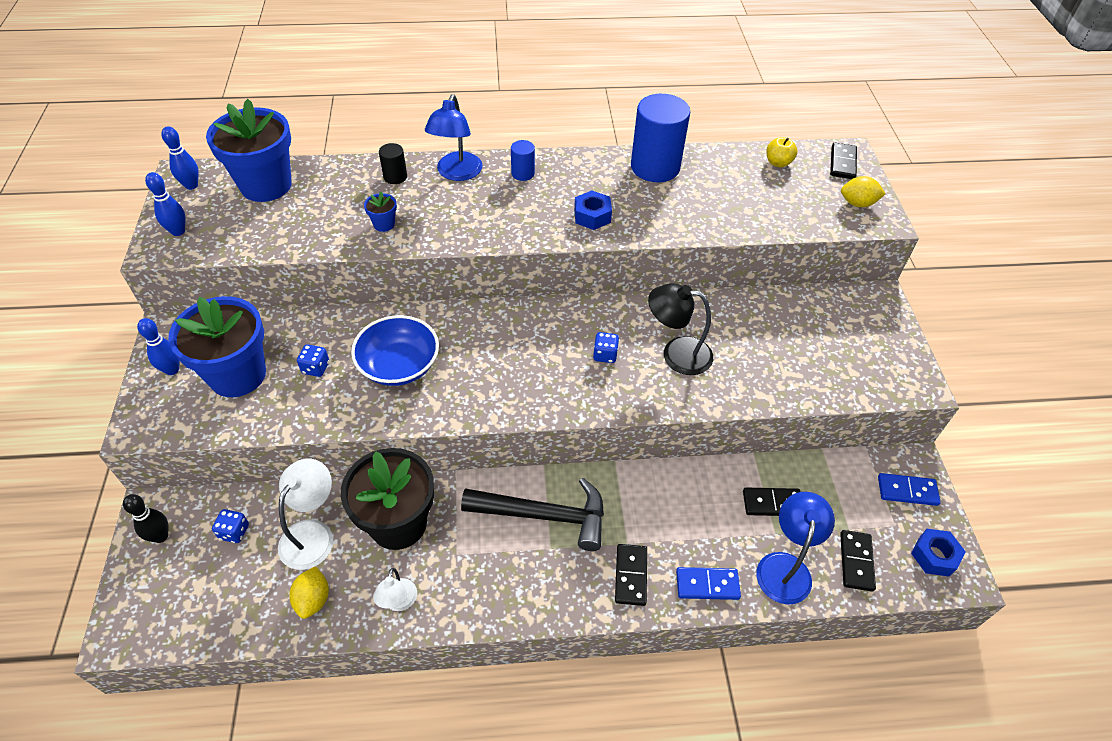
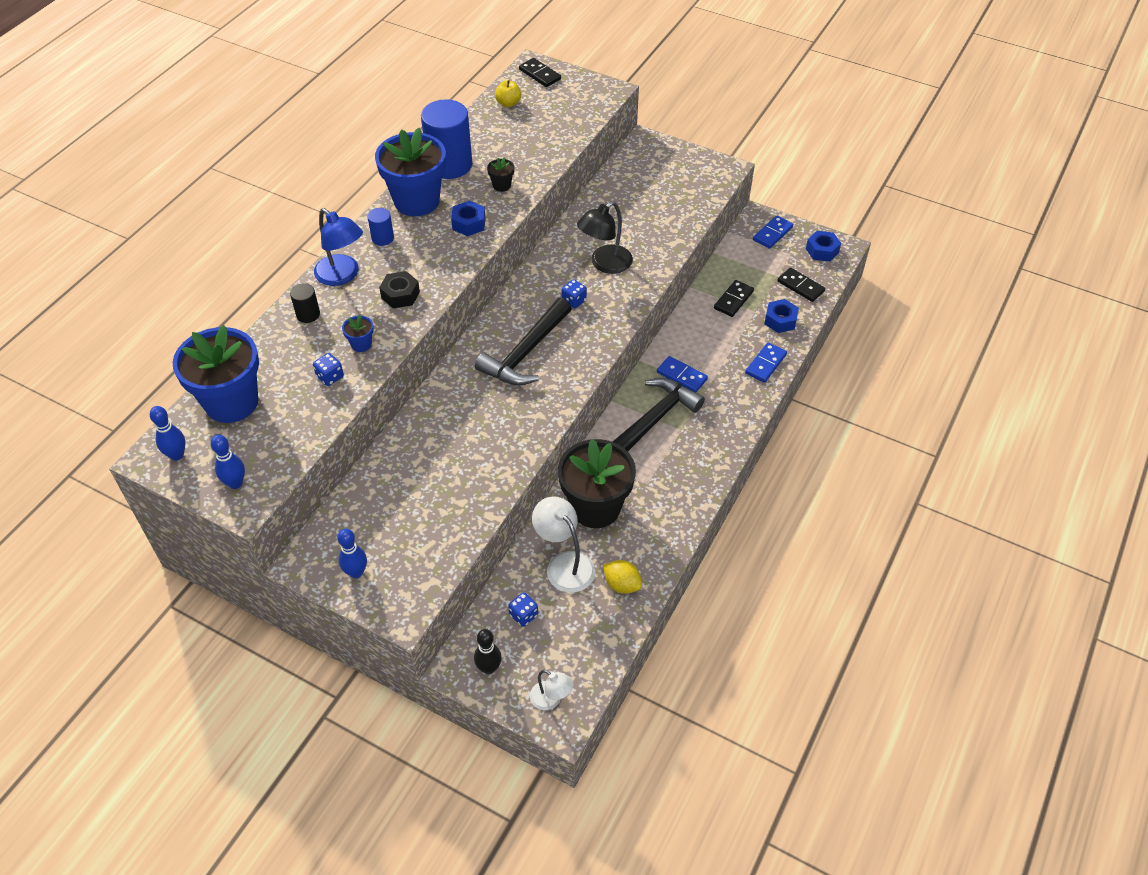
camera: 55 degrees left, 0 degrees up
(237, 375) = (402, 528): blue flower pot -> blue flower pot (417, 201)
(315, 368) = (439, 474): blue dice -> blue dice (330, 377)
(398, 602) = (661, 534): white lamp -> white lamp (551, 700)
(399, 365) = (482, 421): blue bowl -> none
(463, 218) = (400, 295): none -> black nut
(507, 353) = (526, 353): none -> black hammer
(624, 510) = (681, 376): none -> blue domino
(630, 575) = (732, 398): black domino -> none
(664, 212) = (501, 185): none -> black flower pot
(785, 566) = (780, 320): blue lamp -> blue nut
(857, 203) = (584, 91): yellow lemon -> none

